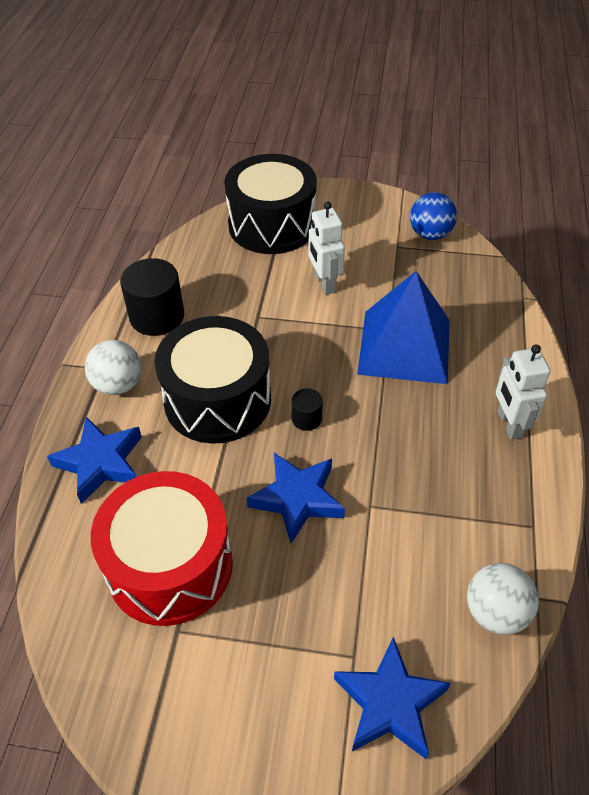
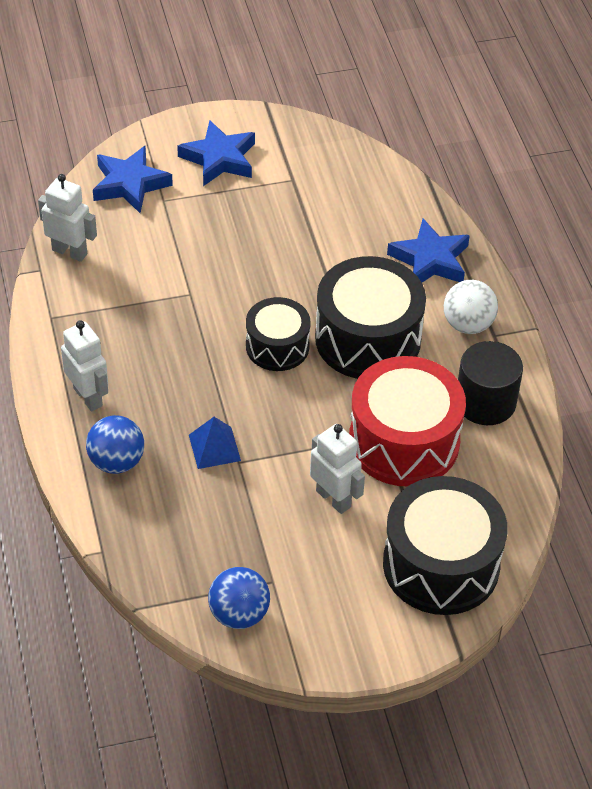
camera: 155 degrees right, 0 degrees up
(170, 565) = (324, 212): red drum -> red drum (404, 441)
(297, 499) = (252, 281): blue star -> blue star (219, 158)
(306, 418) = (277, 346): black cylinder -> black drum
(404, 346) = (214, 447): blue pyramid -> blue pyramid, size x0.46
(495, 359) = (116, 462): none -> blue ball
(495, 612) = (70, 252): white ball -> white robot

